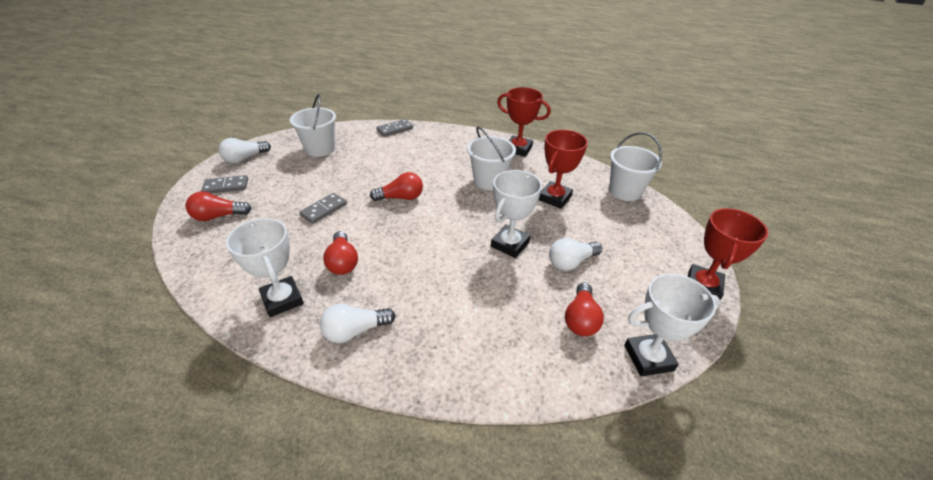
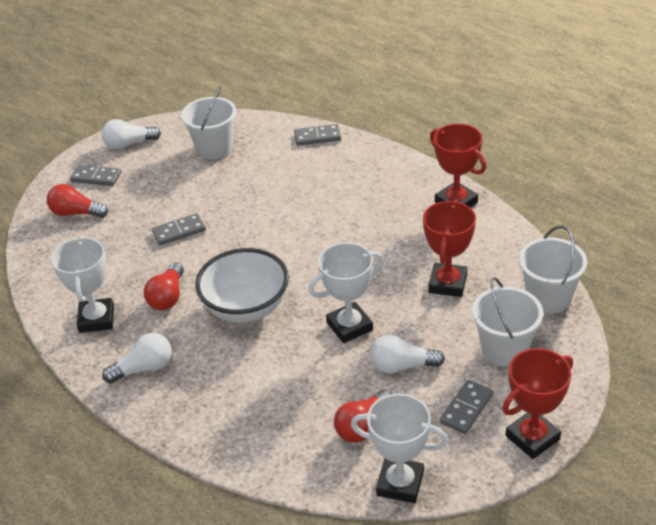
camera: 30 degrees right, 0 degrees up
(355, 331) = (144, 368): white light bulb -> white light bulb turned 150 degrees clockwise
(401, 197) = (267, 237): red light bulb -> none
(418, 252) = (246, 308): none -> white bowl
(489, 181) = (384, 240): white bucket -> white bucket (504, 349)
(554, 198) = (447, 283): red trophy -> red trophy turned 45 degrees counterclockwise
(642, 279) = (466, 409): none -> grey domino

